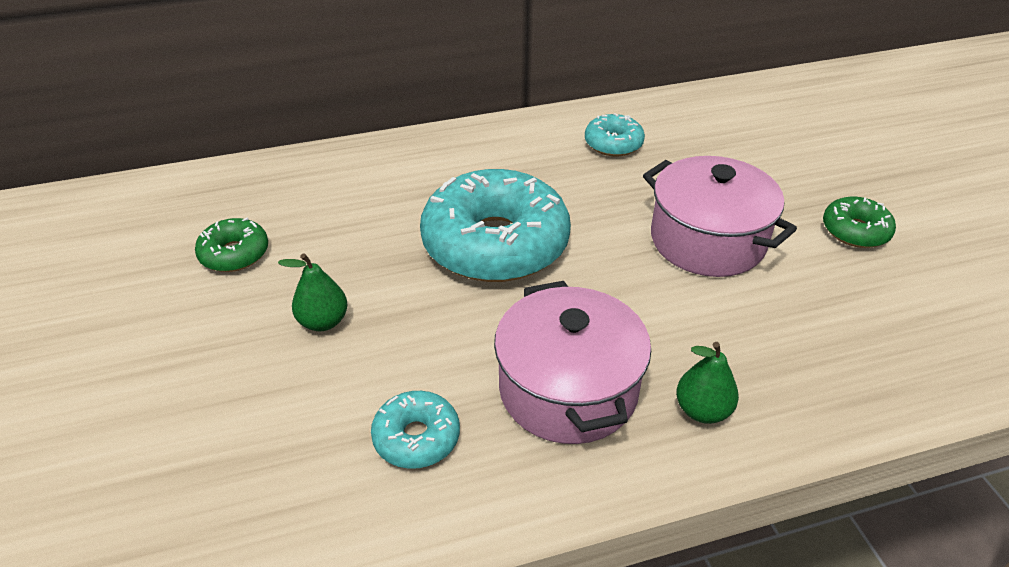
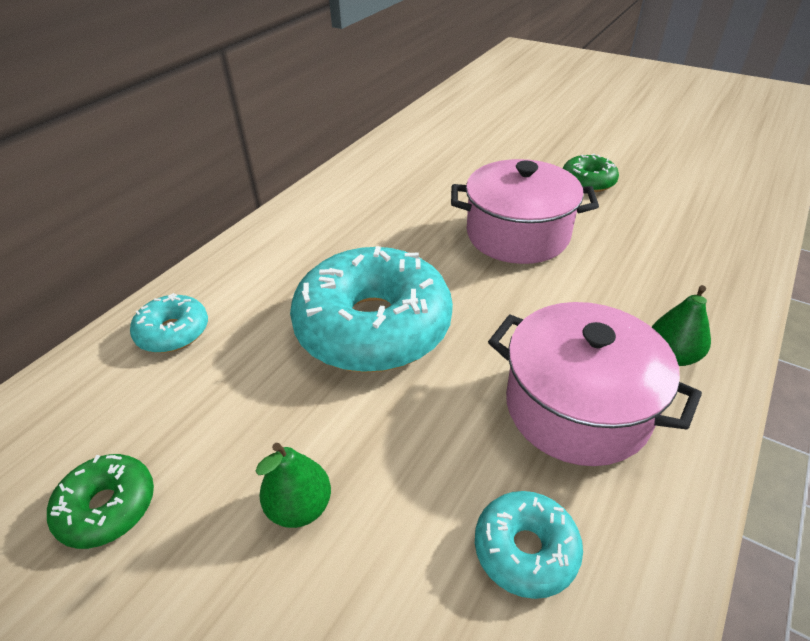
camera: 40 degrees left, 0 degrees up
(613, 144) = (367, 200): turquoise donut -> turquoise donut (173, 332)

